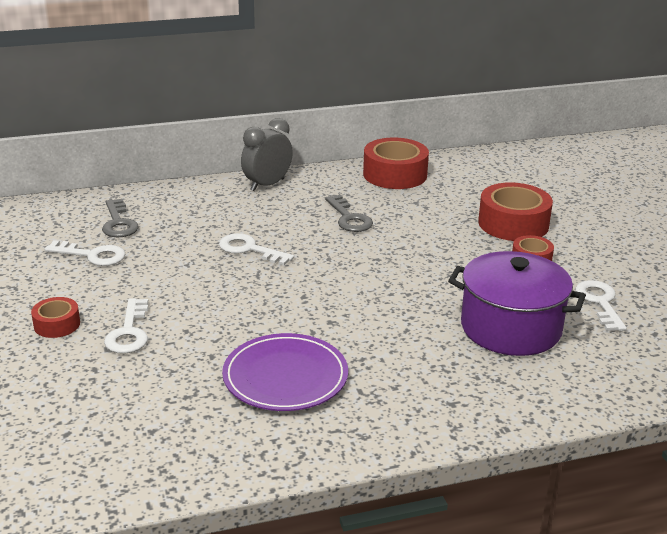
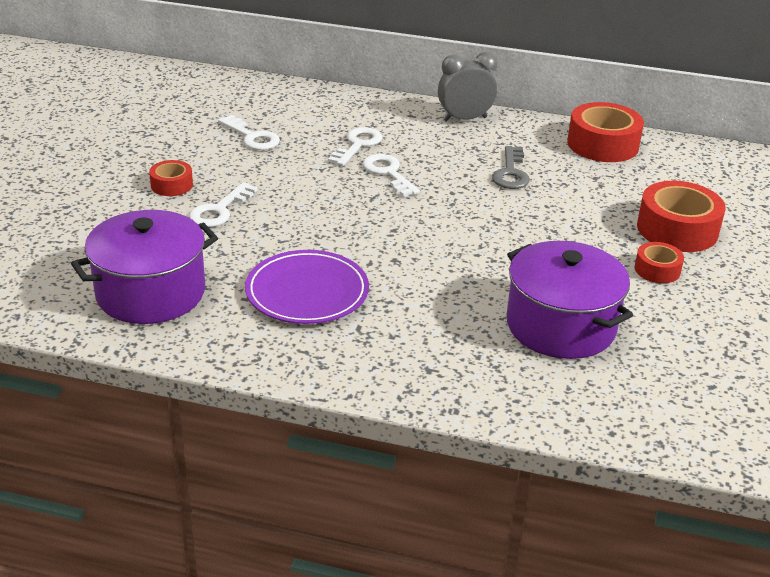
camera: 30 degrees right, 5 degrees up
(118, 223) = (299, 116): grey key -> none
(140, 433) = (151, 293): none -> purple pot
(600, 303) = (684, 336): white key -> white key (357, 145)

